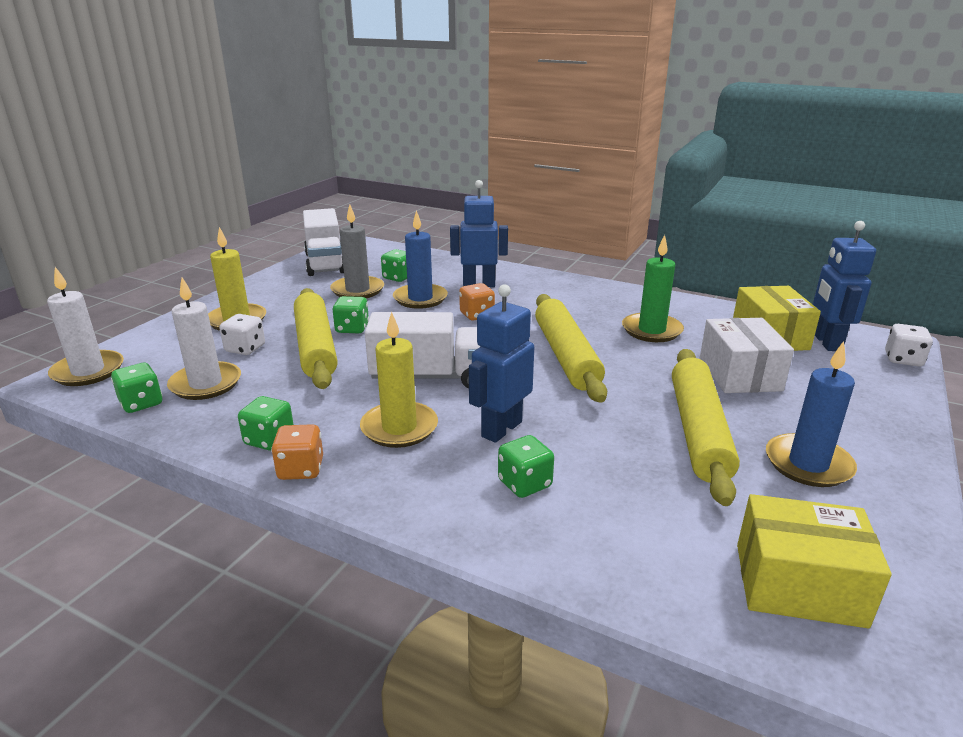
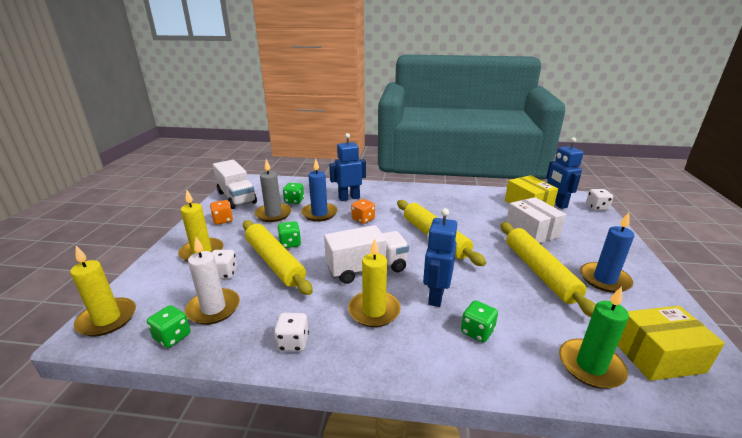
camera: 20 degrees left, 0 degrees up
(88, 371) = (107, 319): white candle -> yellow candle
(269, 440) = (293, 342): green dice -> white dice
(301, 469) = (332, 360): orange dice -> orange dice (223, 220)
(651, 330) = (468, 212): green candle -> green candle (590, 366)

